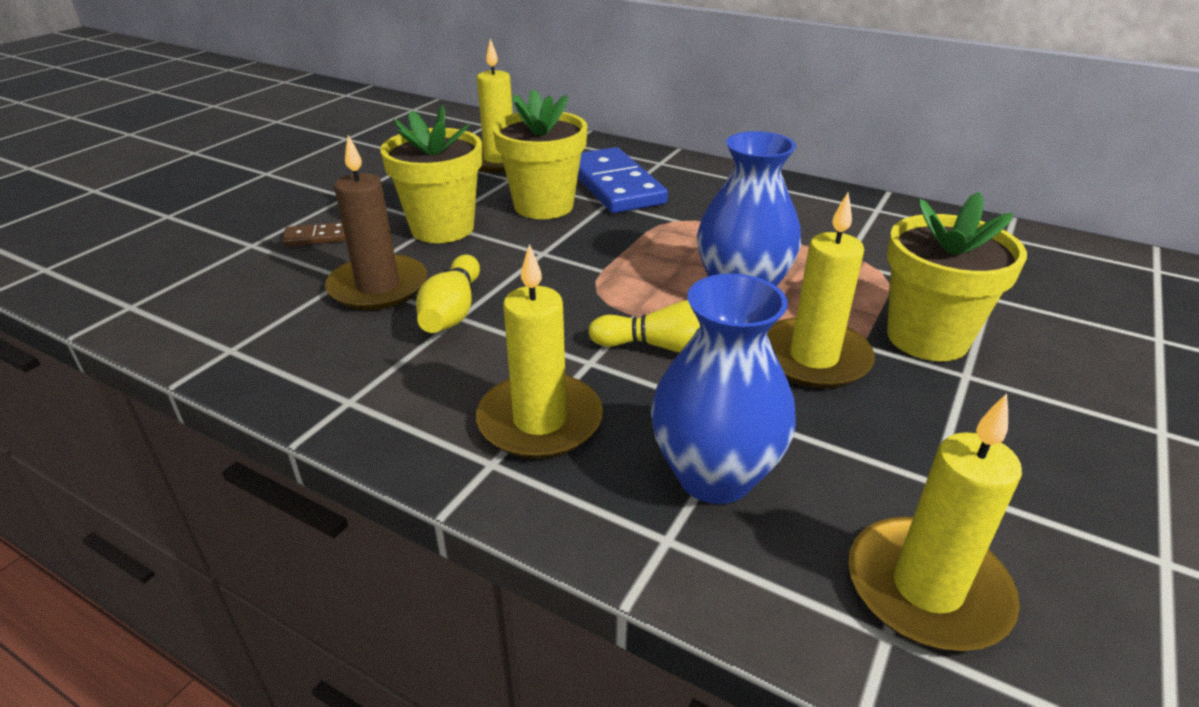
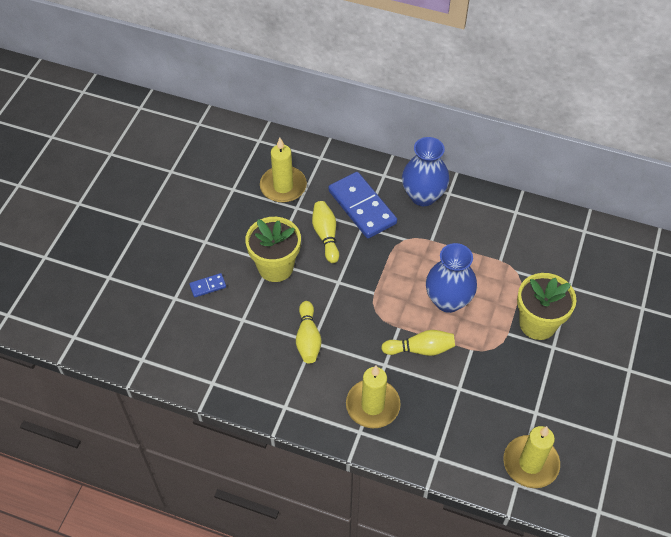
camera: 10 degrees left, 20 degrees up
(316, 237) = (208, 286): brown domino -> blue domino
(378, 287) = (262, 325): brown candle -> none
(543, 206) = (326, 235): yellow flower pot -> yellow bowling pin
(714, 476) = (450, 424): blue vase -> blue vase (423, 196)
(813, 358) = (486, 346): yellow candle -> none

